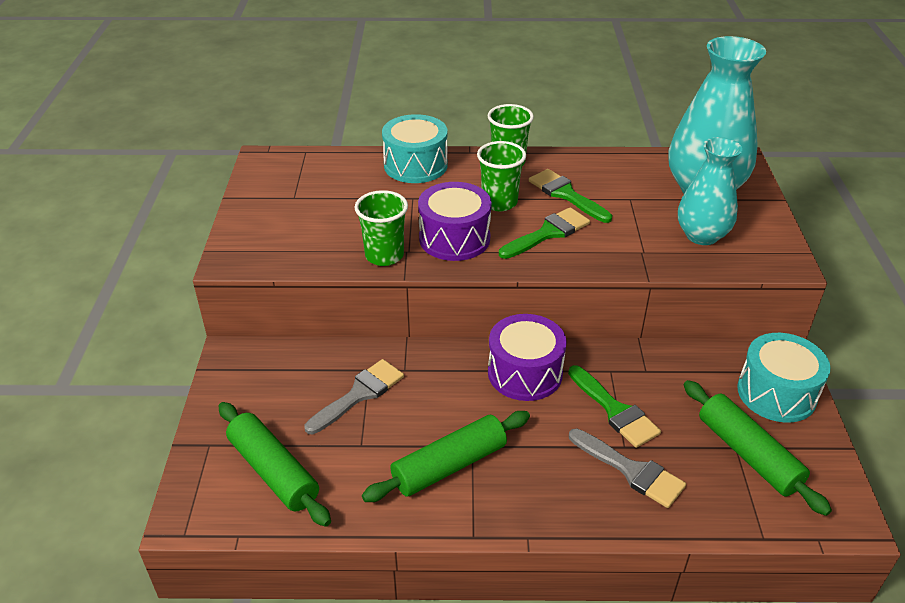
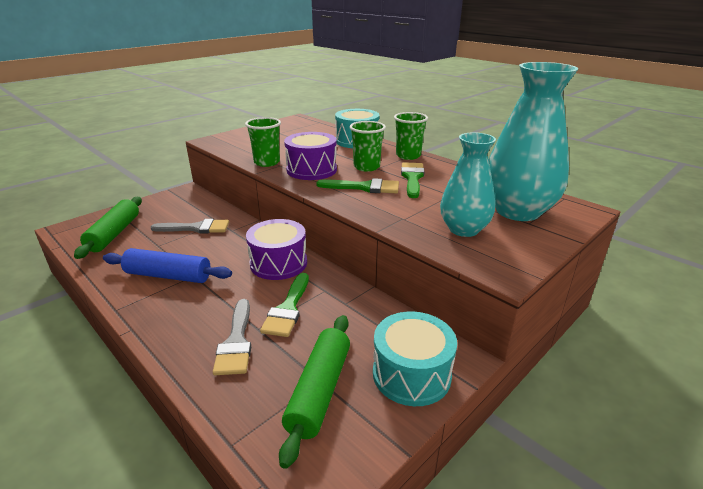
camera: 45 degrees right, 10 degrees down
(449, 465) = (168, 275): green rolling pin -> blue rolling pin

